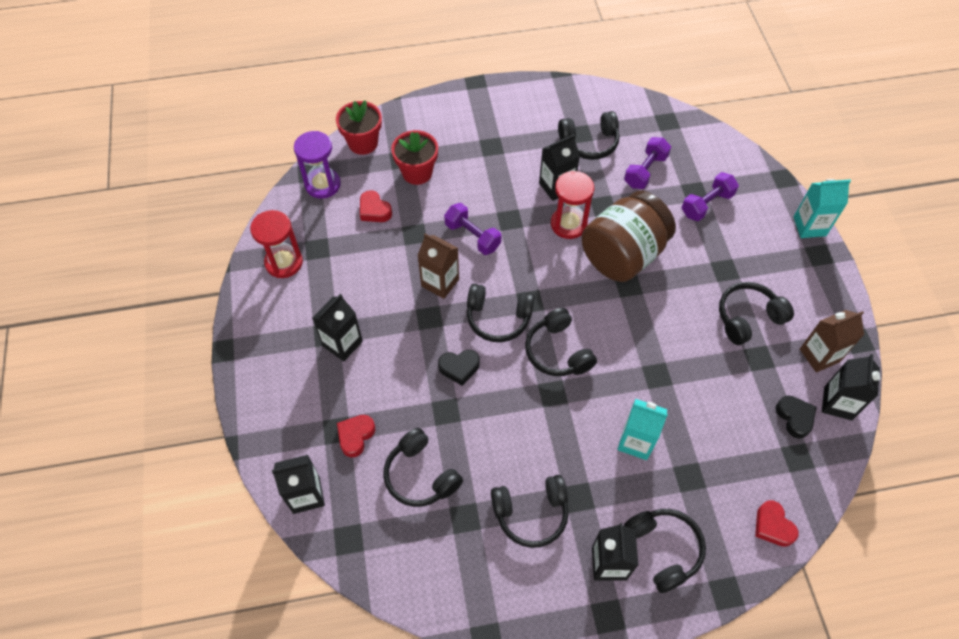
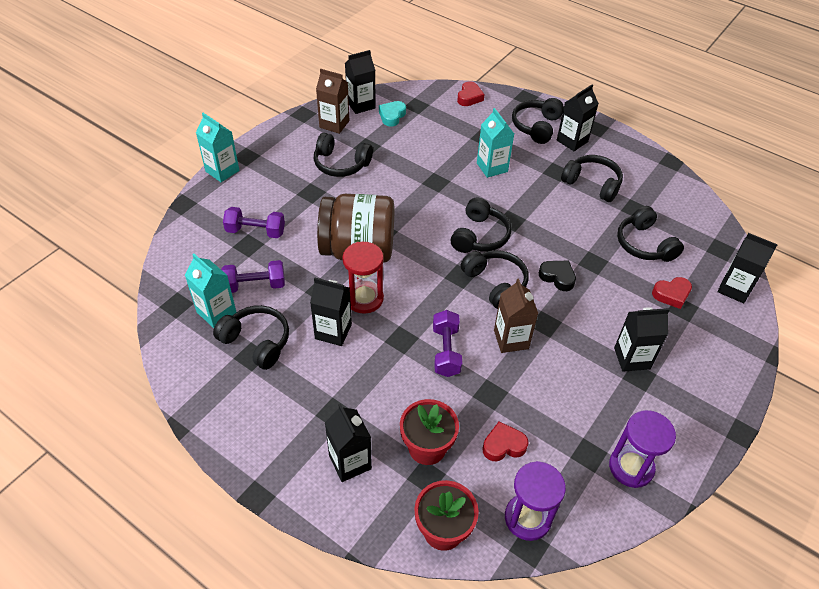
camera: 135 degrees left, 10 degrees down
(284, 262) = (631, 467): red hourglass -> purple hourglass
(374, 210) = (503, 445): red heart -> red heart turned 105 degrees counterclockwise
(420, 475) = (644, 244): black headphones -> black headphones turned 150 degrees clockwise
(450, 132) = (350, 462): none -> black carton
(638, 137) = (216, 312): none -> turquoise carton
(794, 417) = (392, 116): black heart -> turquoise heart

